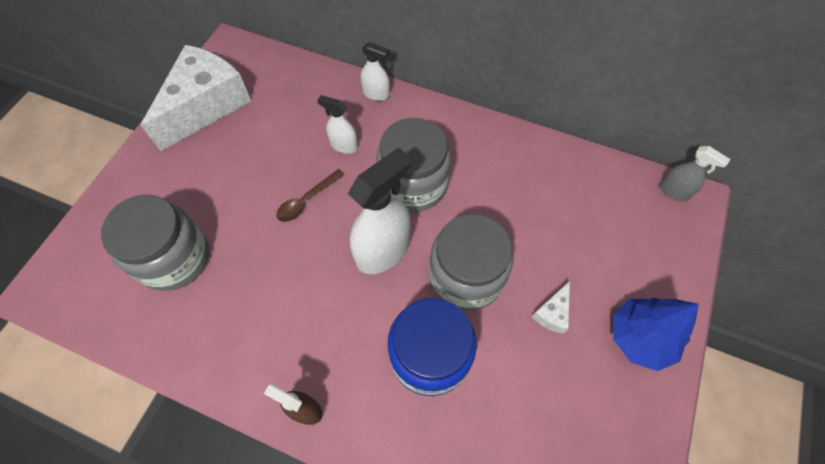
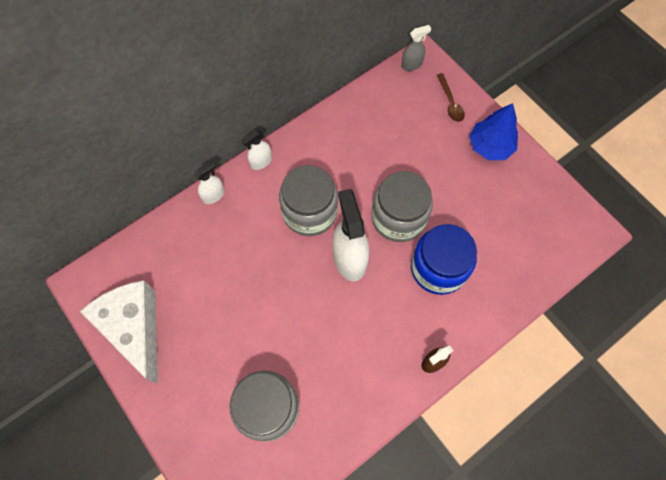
camera: 60 degrees left, 5 degrees up
(306, 200) = (277, 290): brown spoon -> brown spoon (450, 102)
(343, 145) = (246, 242): white spray bottle -> white spray bottle (261, 162)
(552, 313) = (450, 183): white cheese -> none

